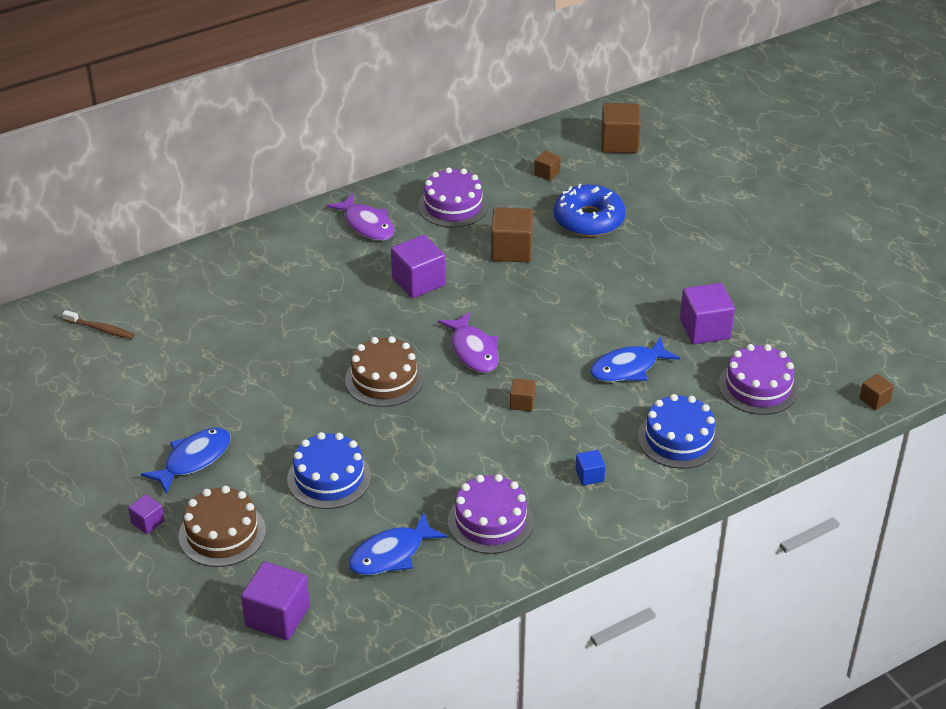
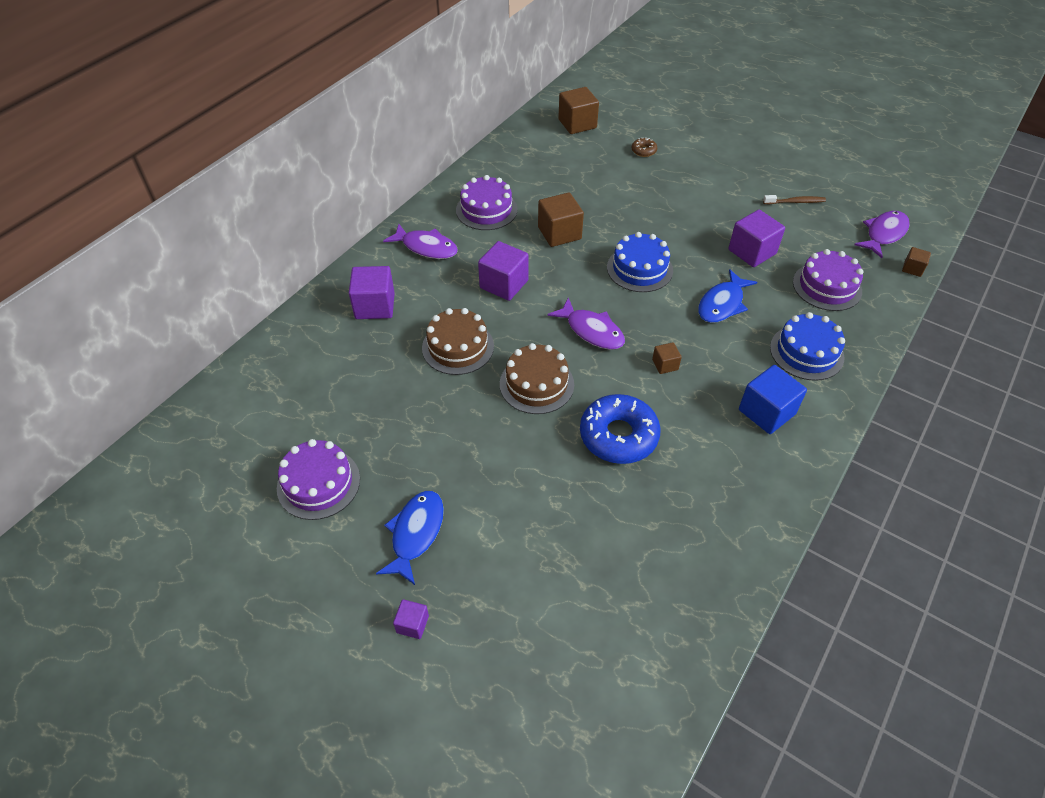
camera: 25 degrees left, 10 degrees up
(100, 329) = (241, 427): brown toothbrush -> brown toothbrush (795, 202)
(222, 533) = (494, 605): brown cake -> brown cake (458, 347)
(277, 616) = (607, 678): purple cube -> purple cube (375, 306)
(329, 478) = (554, 502): blue cake -> blue cake (639, 269)
(391, 554) = (663, 560): blue fish -> none
(490, 521) = (721, 489): purple cake -> purple cake (318, 483)
(547, 173) = (541, 162): brown cube -> none
(589, 219) = (600, 190): blue donut -> blue donut (618, 436)
(589, 475) = (766, 412): blue cube -> blue cube, size x1.92
(671, 192) = (643, 151): none -> brown donut
(875, 356) = (884, 234): none -> purple fish

